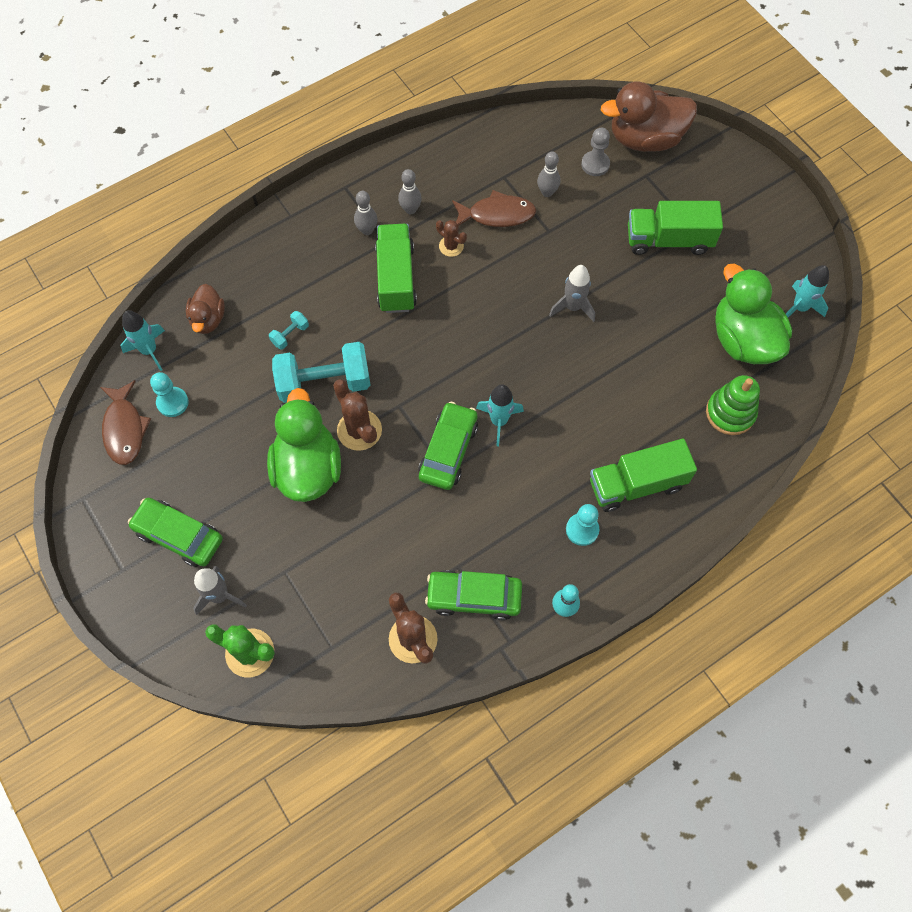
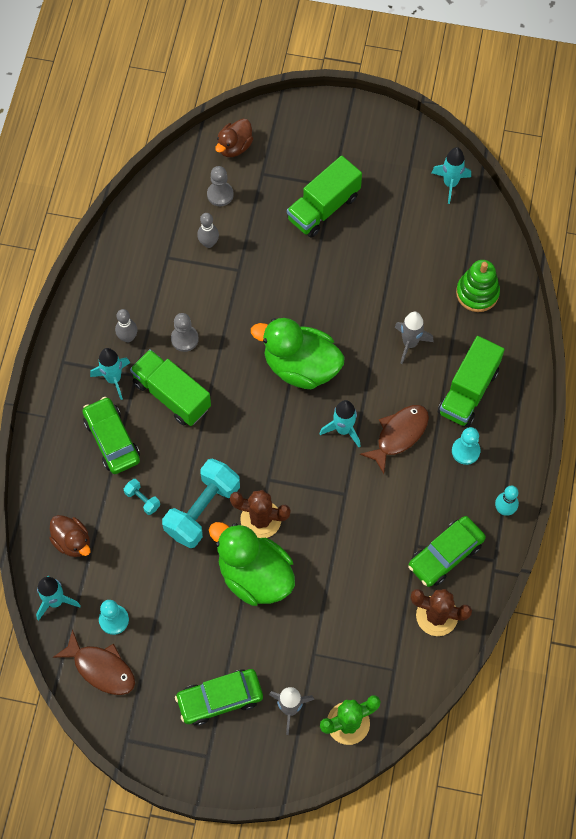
camera: 45 degrees left, 0 degrees up
(290, 335) = (142, 499): turquoise dumbbell -> turquoise dumbbell turned 45 degrees counterclockwise
(367, 230) = (113, 379): grey bowling pin -> turquoise rocket
(448, 451) = (332, 479): green car -> green car (112, 439)
(451, 246) = (184, 339): brown cactus -> grey pawn
(497, 214) = (191, 289): brown fish -> brown fish (399, 435)
(573, 307) = (310, 310): grey rocket -> grey rocket (410, 343)
(645, 139) = (234, 147): brown duck -> brown duck, size x0.56
(743, 339) = (437, 236): green duck -> green duck (301, 366)

